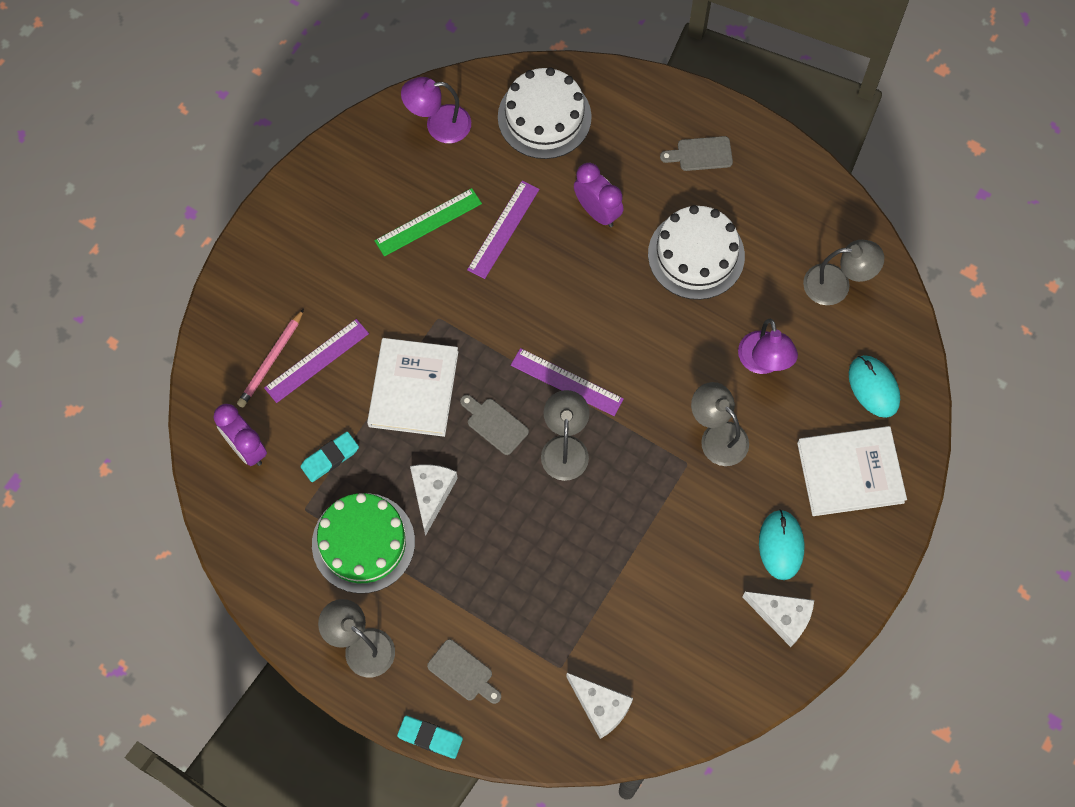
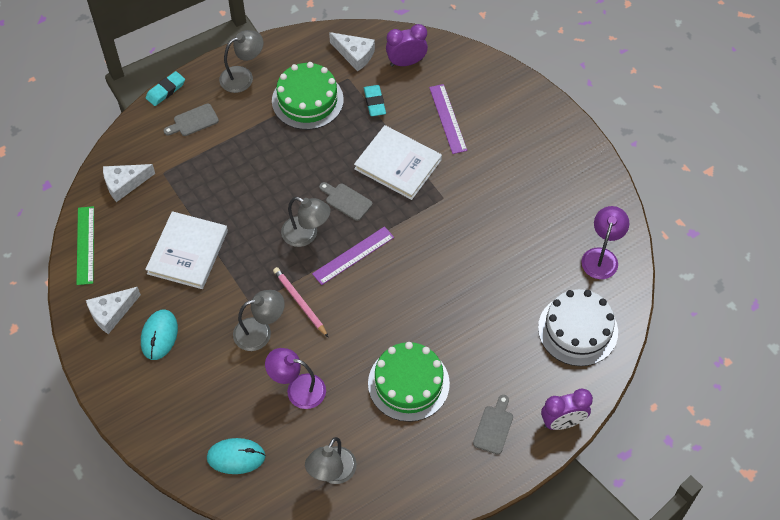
camera: 115 degrees right, 10 degrees down
(271, 360) = (461, 94): pink pencil -> pink pencil (300, 302)
(428, 222) = (522, 220): green ruler -> green ruler (85, 245)
(431, 494) = (318, 147): white cheese -> white cheese (354, 55)
(494, 424) = (346, 201): grey cutting board -> grey cutting board turned 120 degrees counterclockwise
(503, 229) = (493, 264): purple ruler -> none
(597, 212) = (478, 331): purple clock -> purple clock (562, 422)
(696, 255) = (408, 383): white cake -> green cake
(781, 545) = (159, 335): turquoise mouse -> turquoise mouse turned 75 degrees clockwise
(850, 472) = (182, 407): white book -> white book (187, 252)

